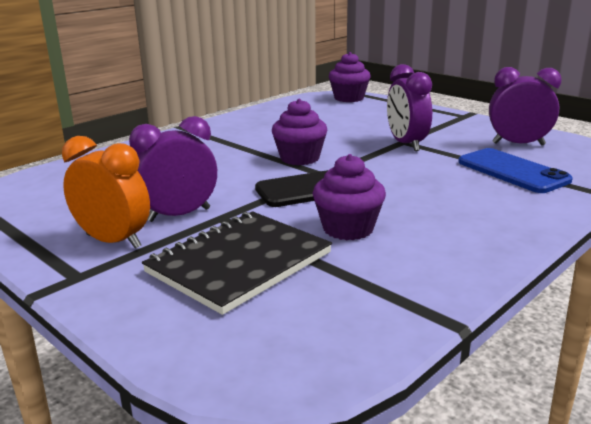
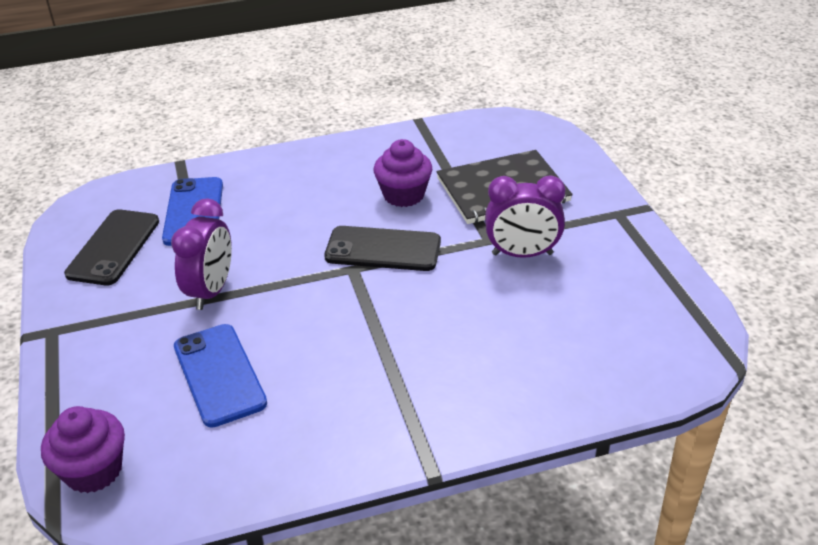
camera: 150 degrees left, 15 degrees up
(113, 241) = (586, 240): orange clock -> none
(299, 158) = (348, 306): purple cupcake -> none
(338, 124) = (219, 374): none -> blue phone
(518, 144) = (114, 247): purple clock -> black phone

